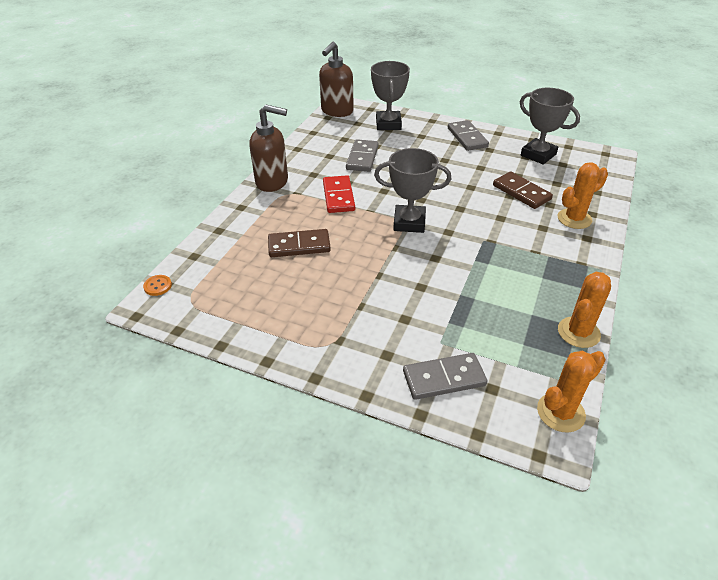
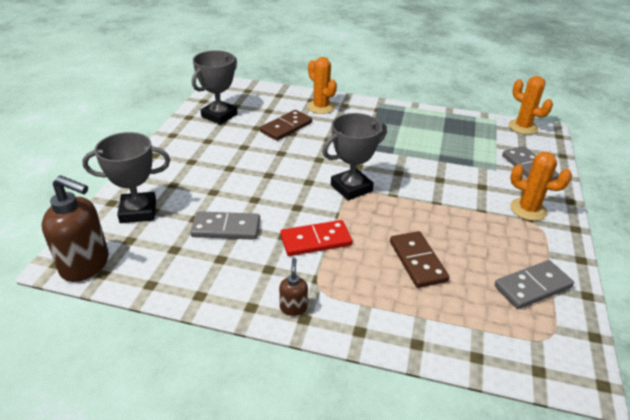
camera: 100 degrees left, 5 degrees down
(158, 286) = (547, 379): orange button -> none
(272, 182) = (293, 307): brown soap dispenser -> brown soap dispenser, size x0.48
(409, 222) = (351, 188): grey trophy -> grey trophy turned 60 degrees clockwise
(467, 137) = (181, 153): grey domino -> grey domino (532, 286)
(578, 332) = (450, 116): orange cactus -> orange cactus (528, 209)

